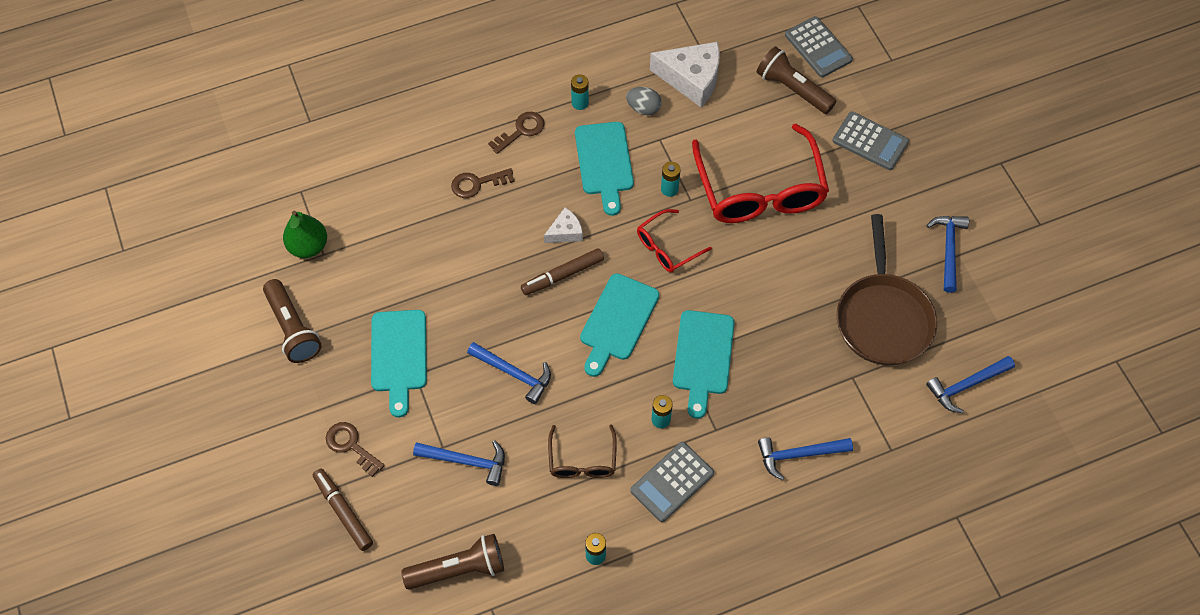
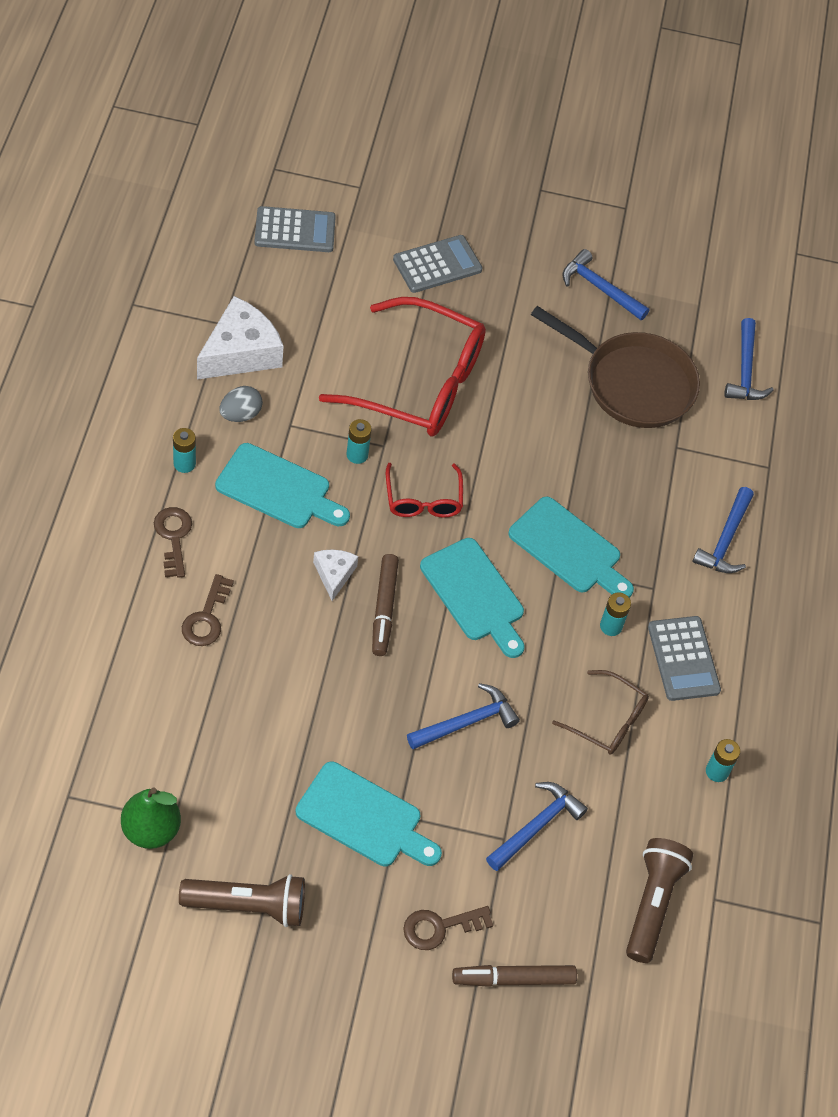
camera: 65 degrees left, 5 degrees down
(793, 89) = (326, 282): brown flashlight -> none

